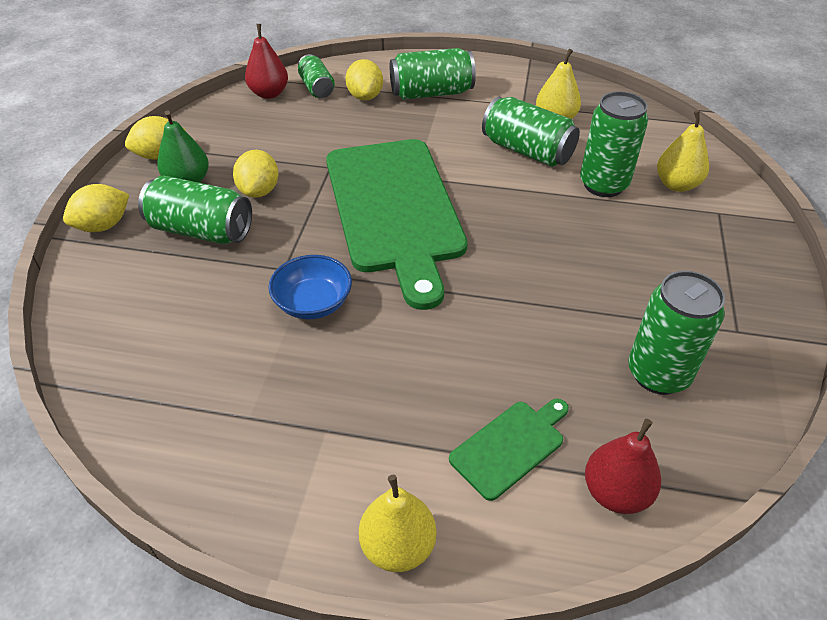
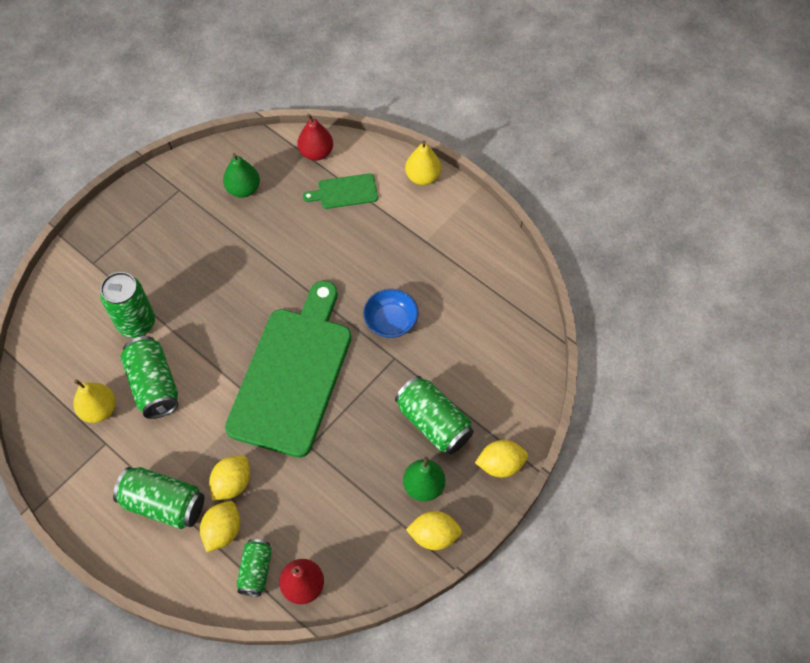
camera: 150 degrees left, 15 degrees up
(259, 191) = (375, 445): yellow lemon -> yellow lemon (232, 483)
(658, 374) = (243, 189): green can -> green pear
(676, 184) = (90, 298): yellow pear -> none

